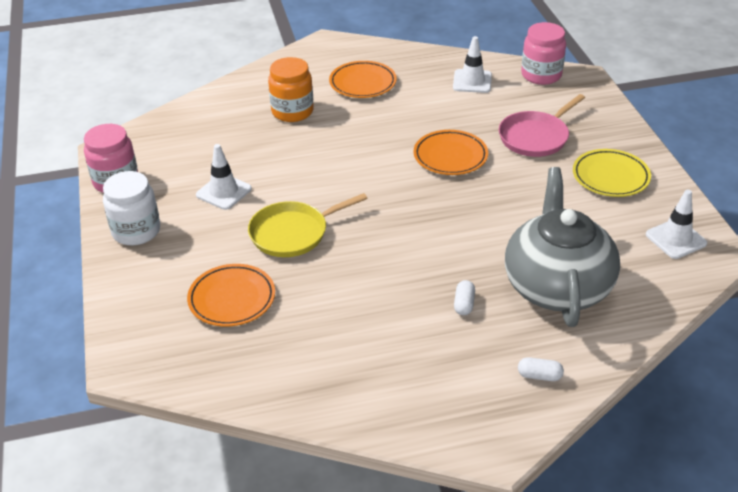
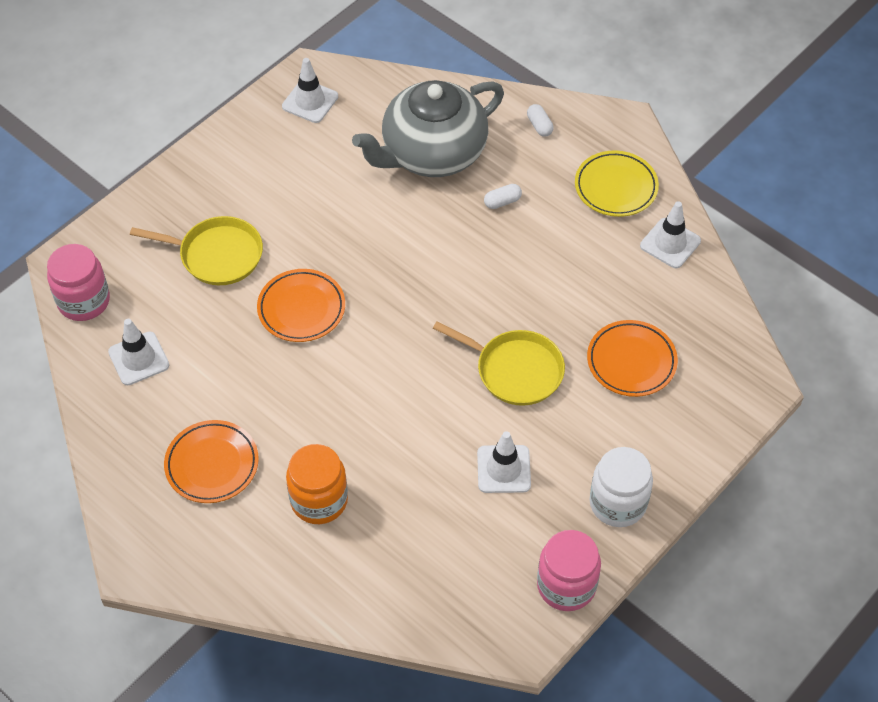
camera: 125 degrees left, 15 degrees up
(318, 393) = (670, 243): none -> white traffic cone
(535, 137) = (217, 255): pink pan -> yellow pan
(610, 177) = (247, 173): yellow plate -> yellow plate (616, 187)

